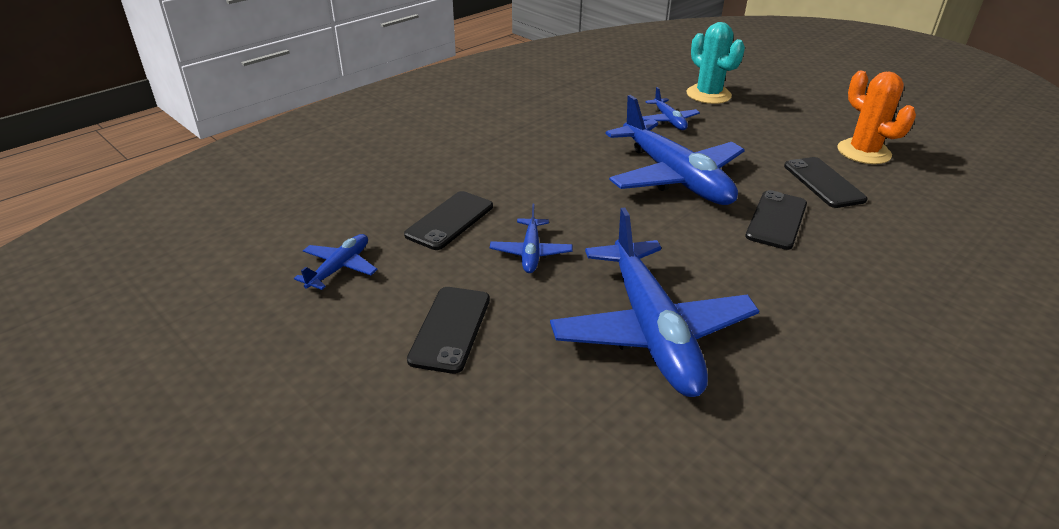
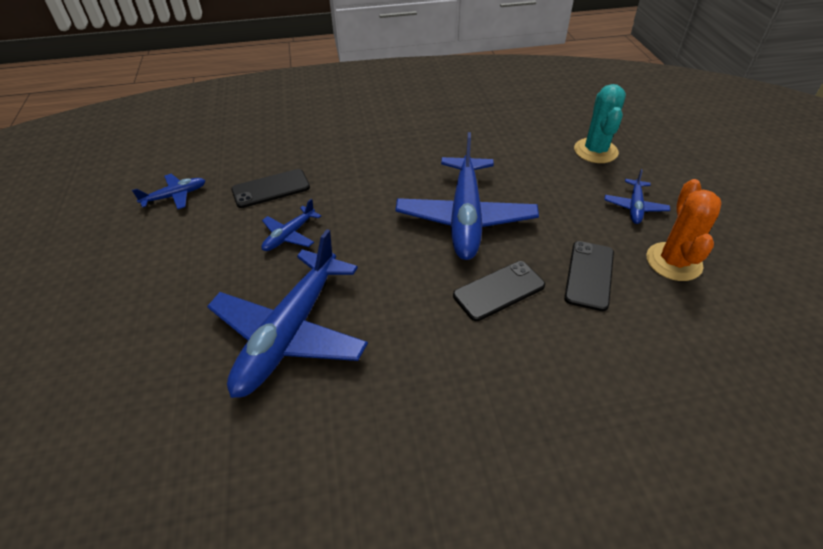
camera: 35 degrees right, 10 degrees up
(450, 329) = (181, 267): black phone -> none
(669, 120) = (527, 164): blue plane -> blue plane (635, 207)

